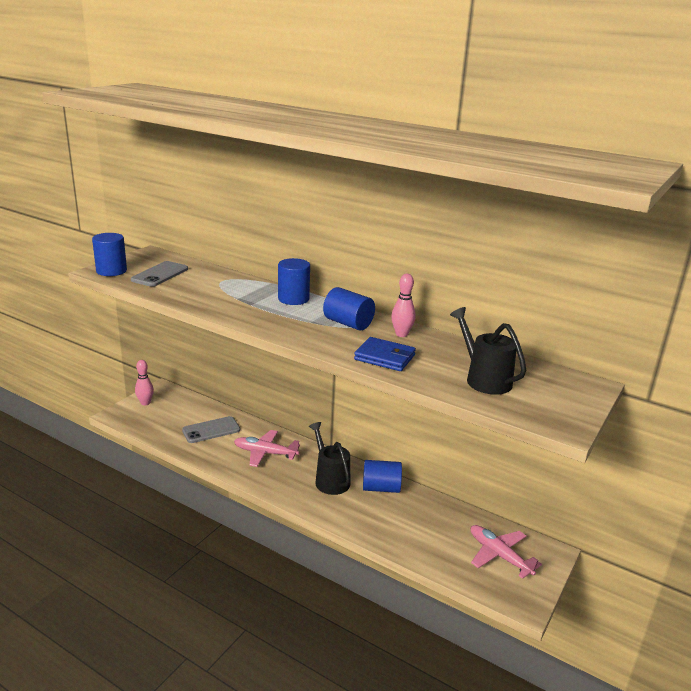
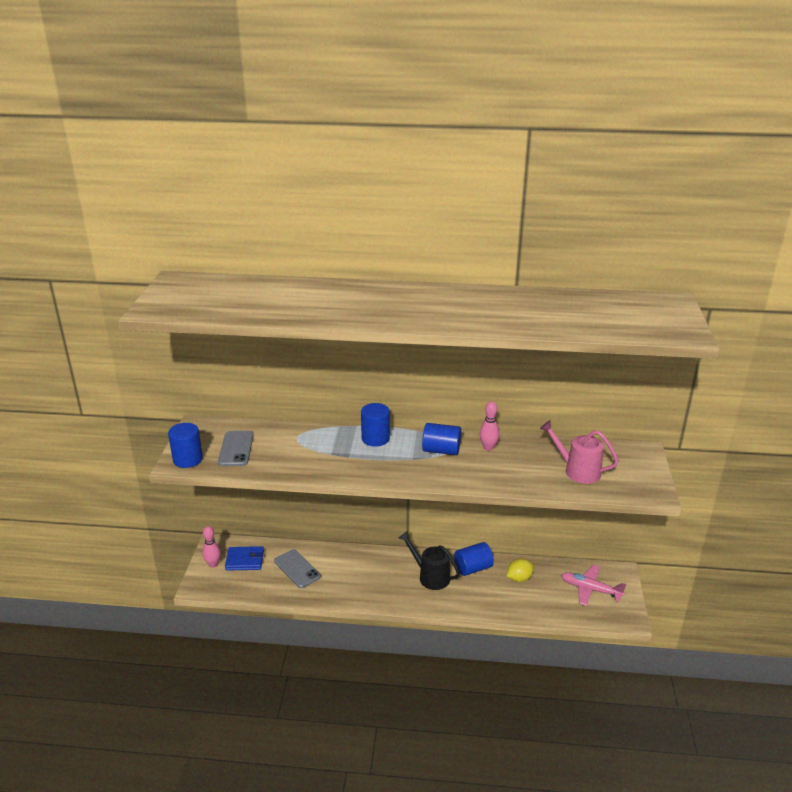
camera: 25 degrees left, 5 degrees up
(211, 430) = (297, 569): grey phone -> grey phone turned 75 degrees counterclockwise
(265, 453) = (360, 573): pink plane -> none
(384, 357) = (497, 475): blue wallet -> blue wallet (245, 560)
(423, 515) = (519, 578): none -> yellow lemon
(484, 379) = (577, 470): black watering can -> pink watering can

